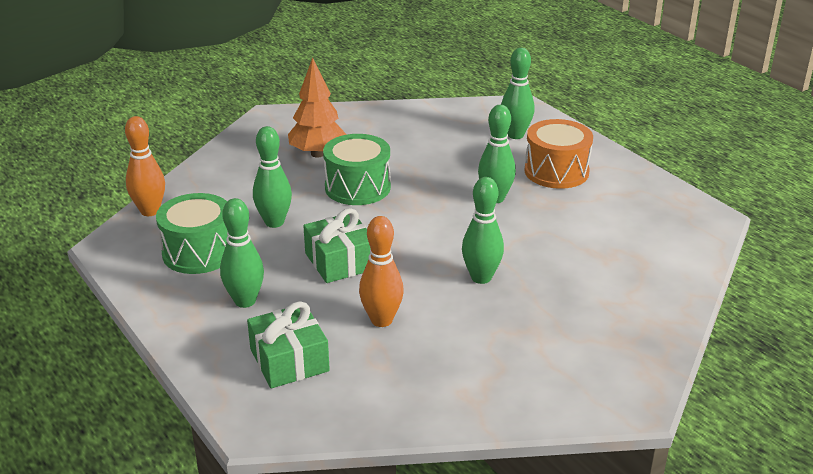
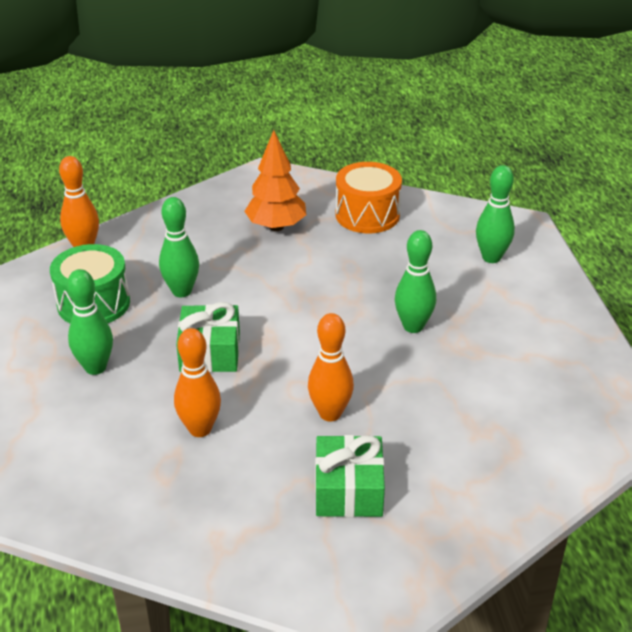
camera: 25 degrees right, 5 degrees up
(289, 360) = (87, 443): green gift -> green gift (348, 490)
(357, 187) = (286, 275): green drum -> none
(481, 277) = (330, 413): green bowling pin -> orange bowling pin
(556, 171) = (502, 313): orange drum -> orange drum (367, 215)

